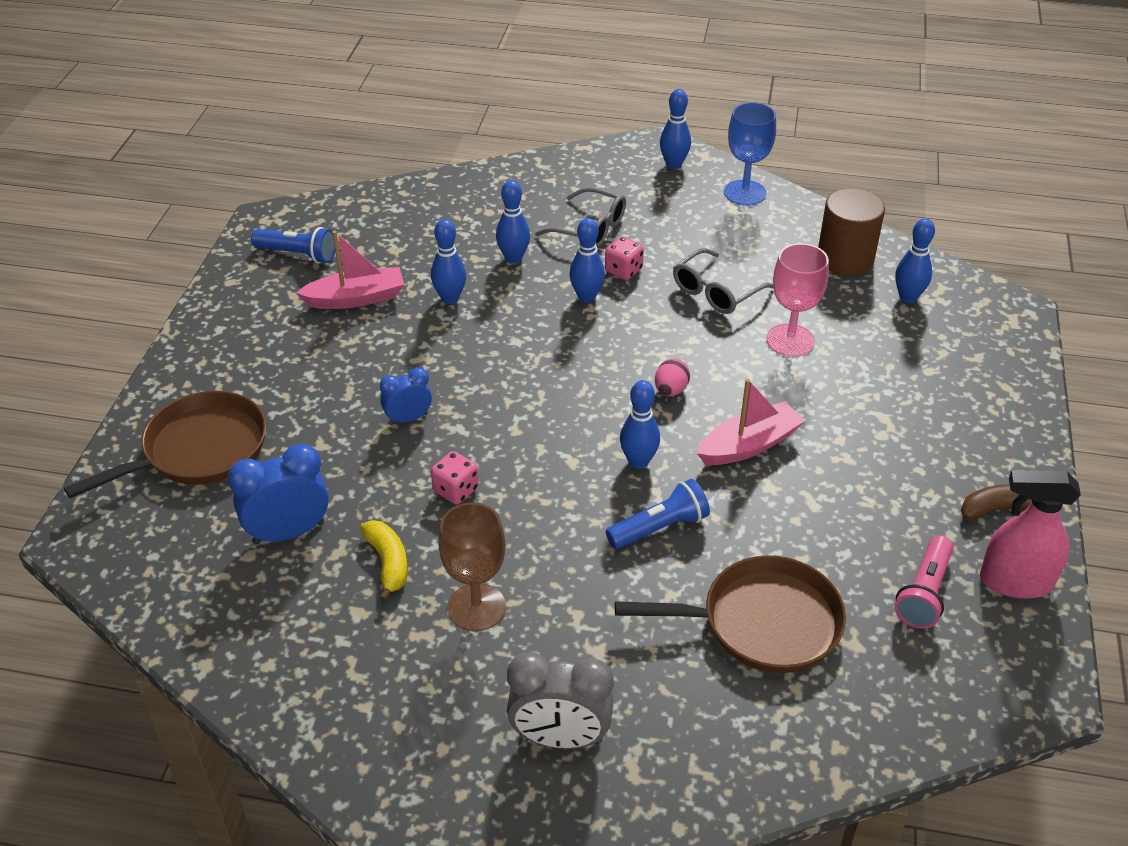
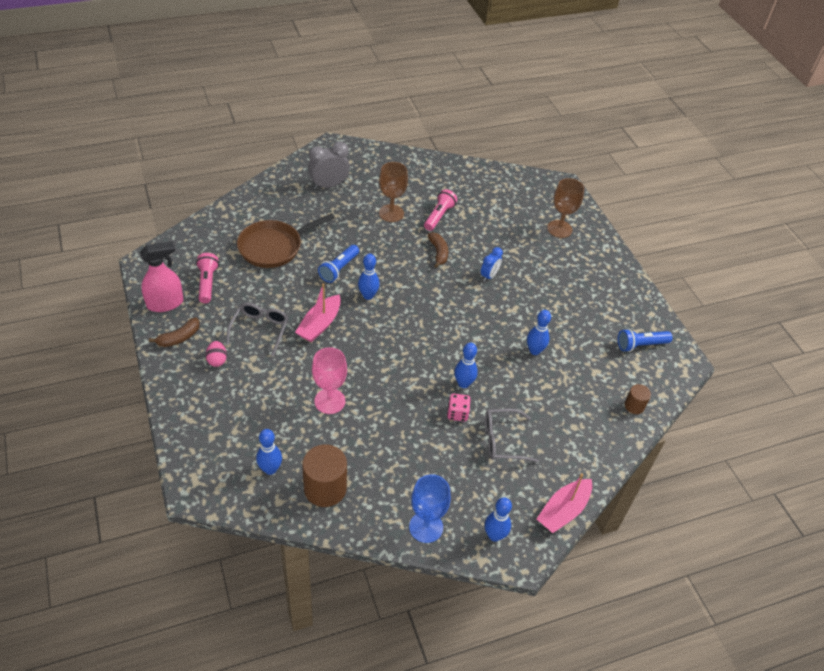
camera: 145 degrees right, 5 degrees up
(199, 450) = (559, 229): brown pan -> brown goblet
(288, 532) = (488, 212): blue clock -> none
(356, 298) = (580, 330): pink boat -> pink boat (563, 511)
(388, 563) = (439, 216): yellow banana -> pink flashlight
(392, 204) = (634, 406): none -> brown cylinder
(456, 490) = (438, 252): pink dice -> brown banana
(513, 258) = (526, 394): blue bowling pin -> none
(670, 390) = (377, 340): pink egg -> pink egg (217, 360)
(716, 292) = (392, 420): grey glasses -> grey glasses (260, 329)

